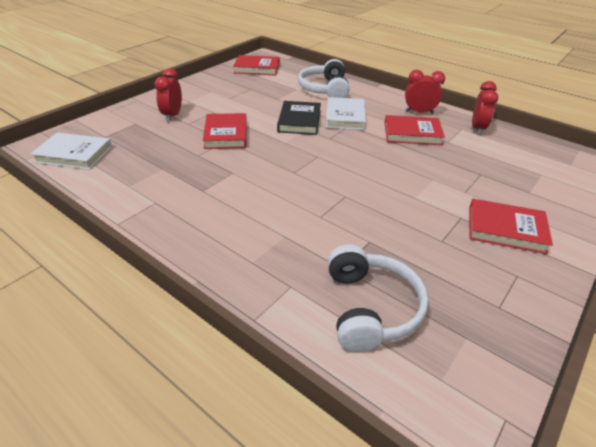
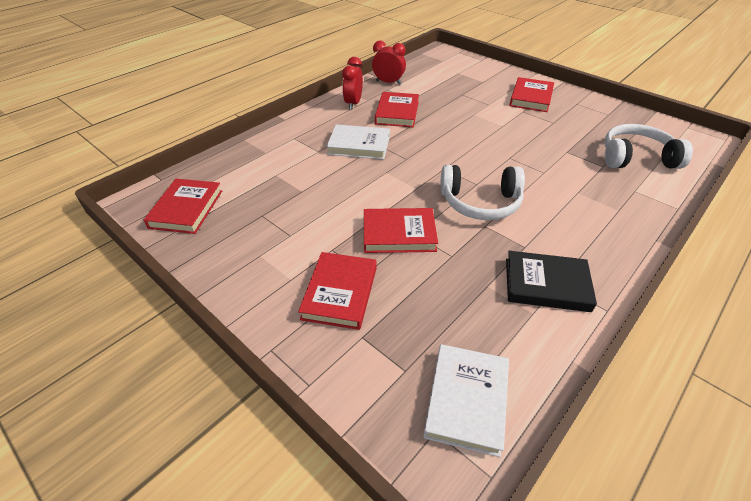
camera: 85 degrees left, 5 degrees up
(172, 115) = (340, 293): red clock -> red book
(299, 121) = (366, 176): black book -> black book (546, 284)
(324, 89) = (283, 154): white headphones -> white headphones (480, 202)

